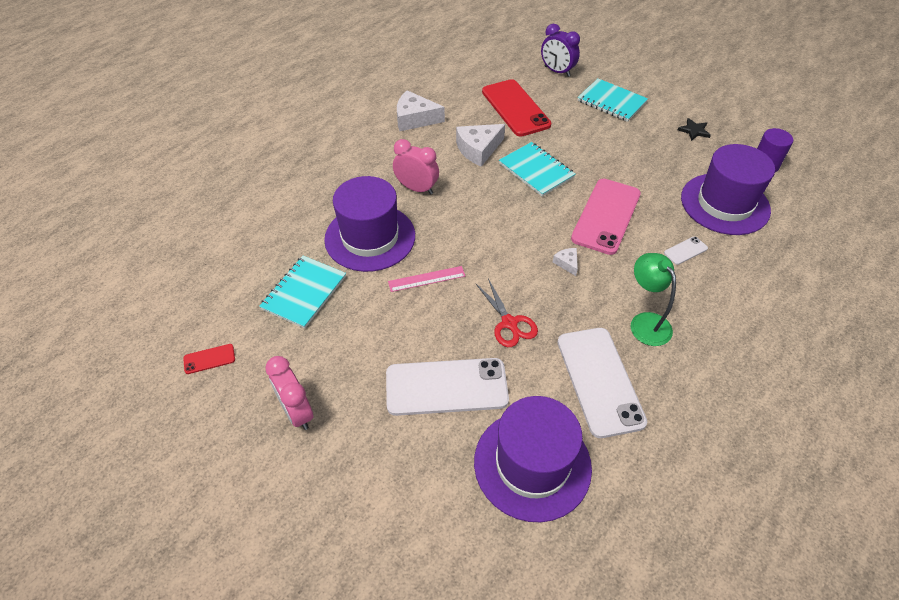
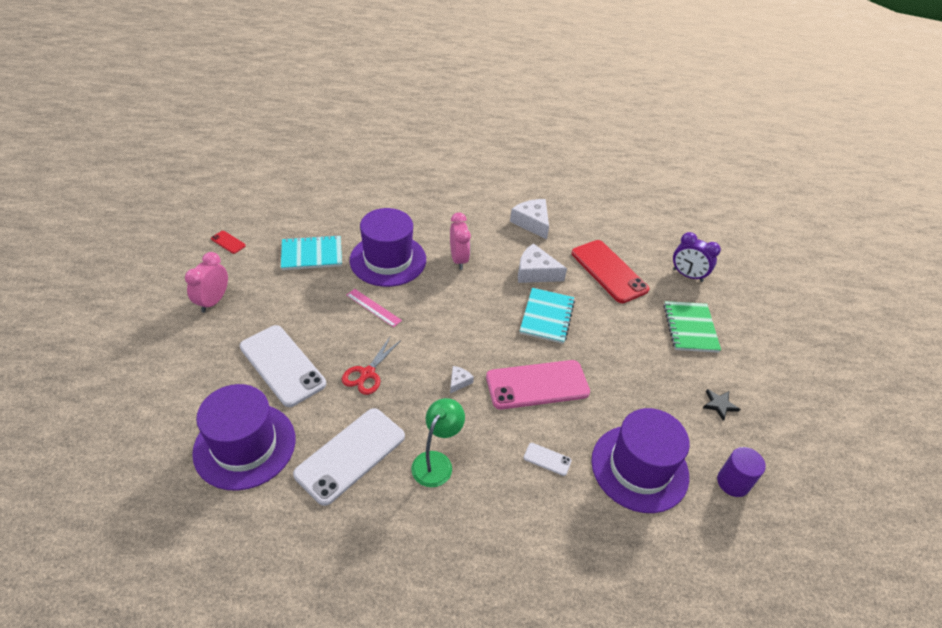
camera: 50 degrees right, 5 degrees down
(515, 108) = (609, 271): red phone -> red phone turned 60 degrees counterclockwise
(557, 71) = (687, 275): purple clock -> purple clock turned 60 degrees counterclockwise
(611, 102) = (690, 328): turquoise notebook -> green notebook

